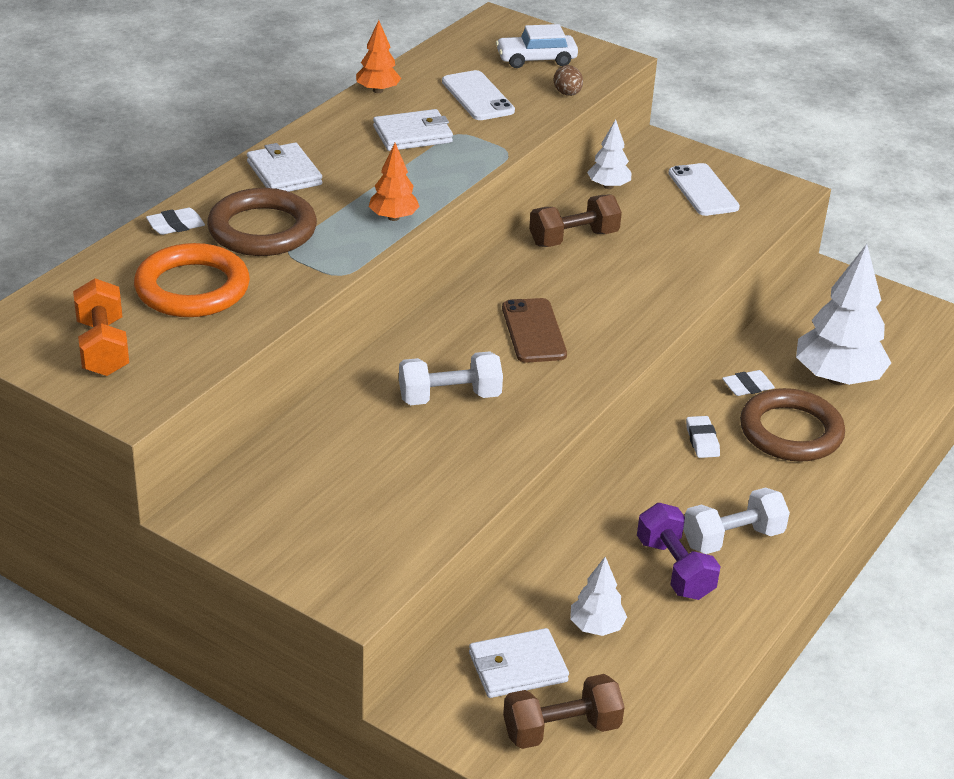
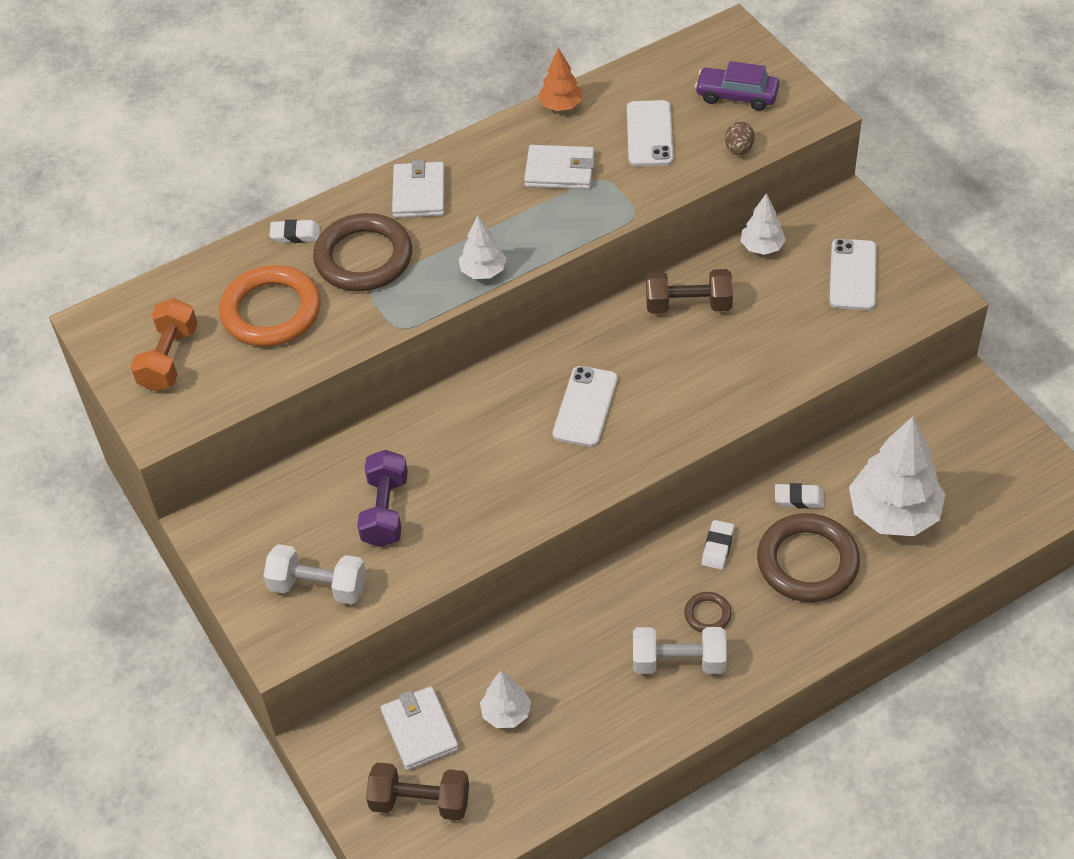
camera: 30 degrees right, 15 degrees up
(393, 217) = (483, 271): orange tree -> white tree
(449, 397) = (469, 461): white dumbbell -> white dumbbell (318, 587)
(518, 667) = (420, 730): white wallet -> white wallet turned 60 degrees clockwise
(533, 331) = (585, 407): brown phone -> white phone
(536, 59) = (736, 95): white car -> purple car
(675, 569) = (608, 677): purple dumbbell -> purple dumbbell (385, 511)
(731, 494) = (707, 614): none -> brown ring

